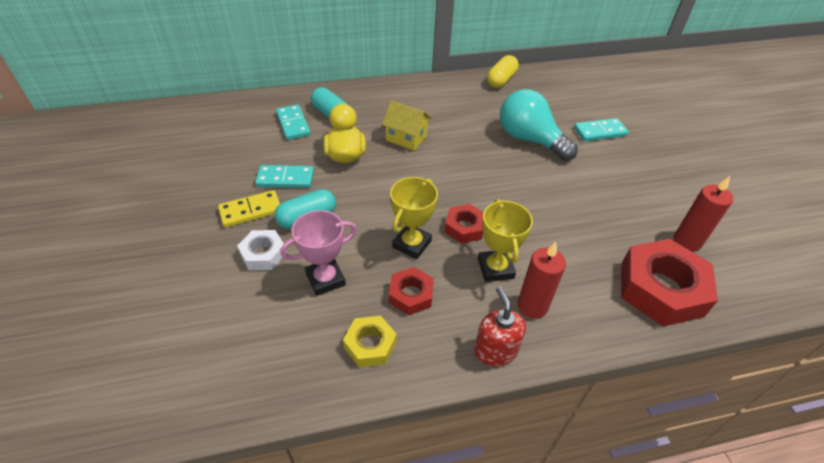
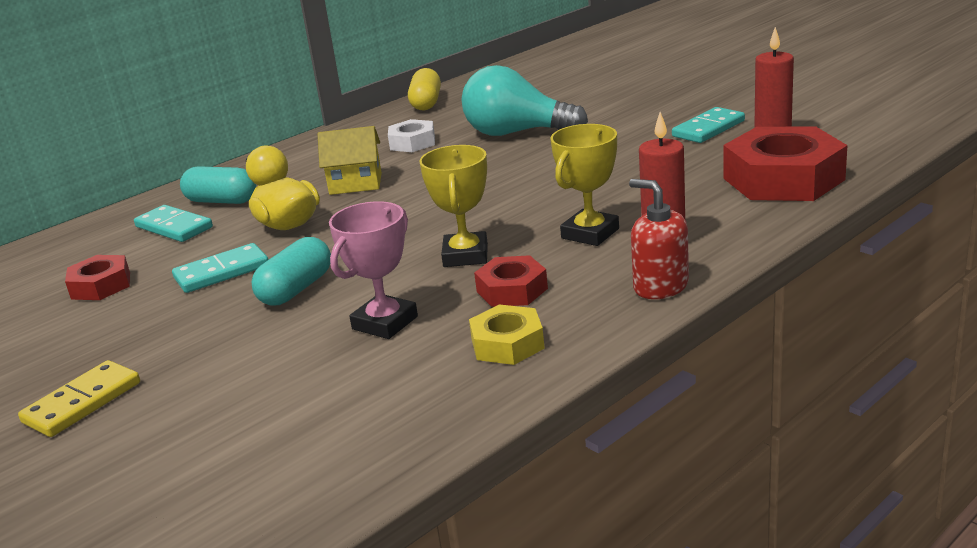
camera: 25 degrees left, 20 degrees down
(250, 211) = (203, 314): yellow domino -> yellow domino (82, 403)
(263, 254) = (269, 339): white nut -> white nut (412, 143)
(464, 227) = (516, 220): red nut -> red nut (101, 285)
(495, 268) = (590, 233): yellow trophy -> yellow trophy turned 75 degrees clockwise
(599, 132) = (592, 101): turquoise domino -> turquoise domino (708, 129)

